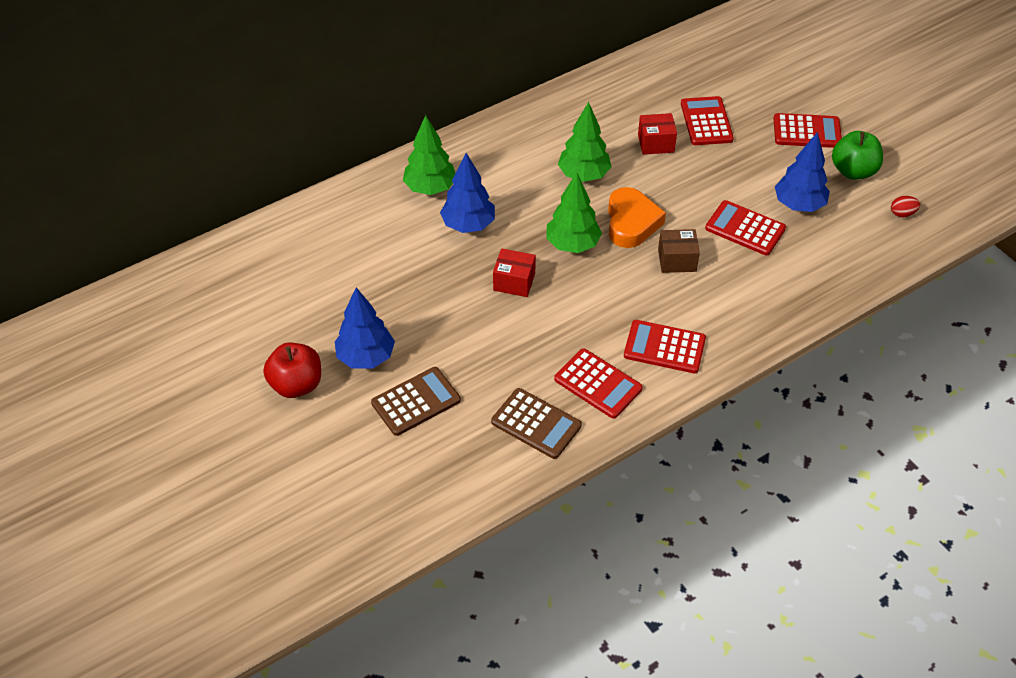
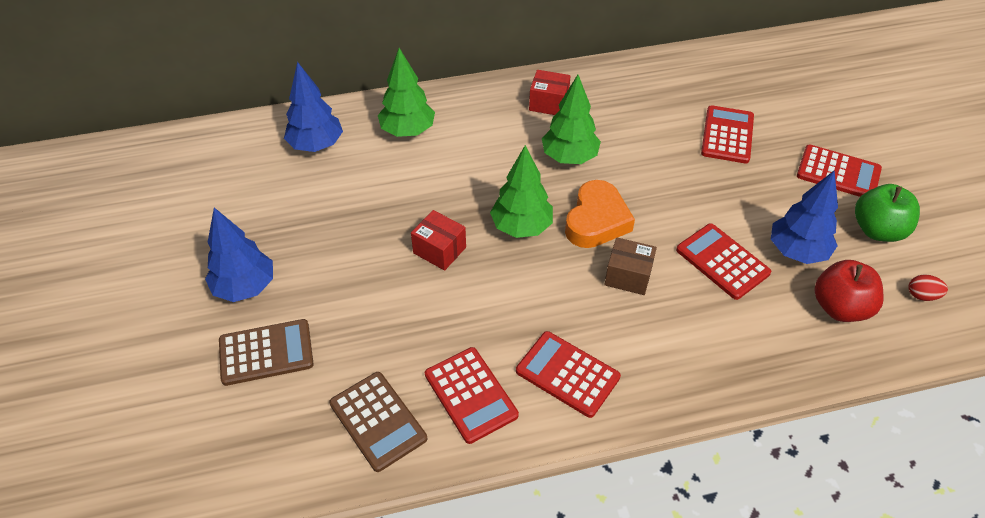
camera: 20 degrees right, 0 degrees up
(296, 385) = (161, 296): red apple -> red apple (840, 307)
(468, 225) = (425, 177): blue tree -> blue tree (316, 145)
(656, 143) = (662, 144): red box -> red box (548, 103)

